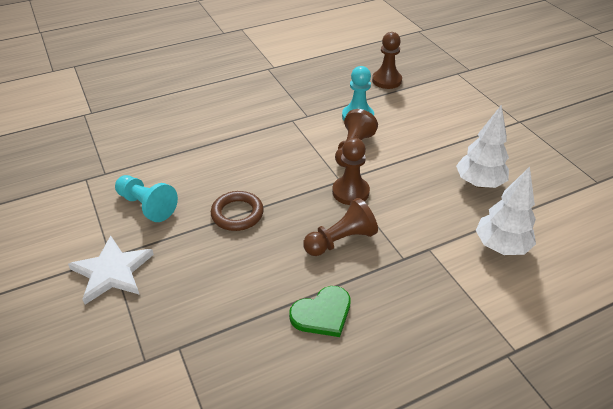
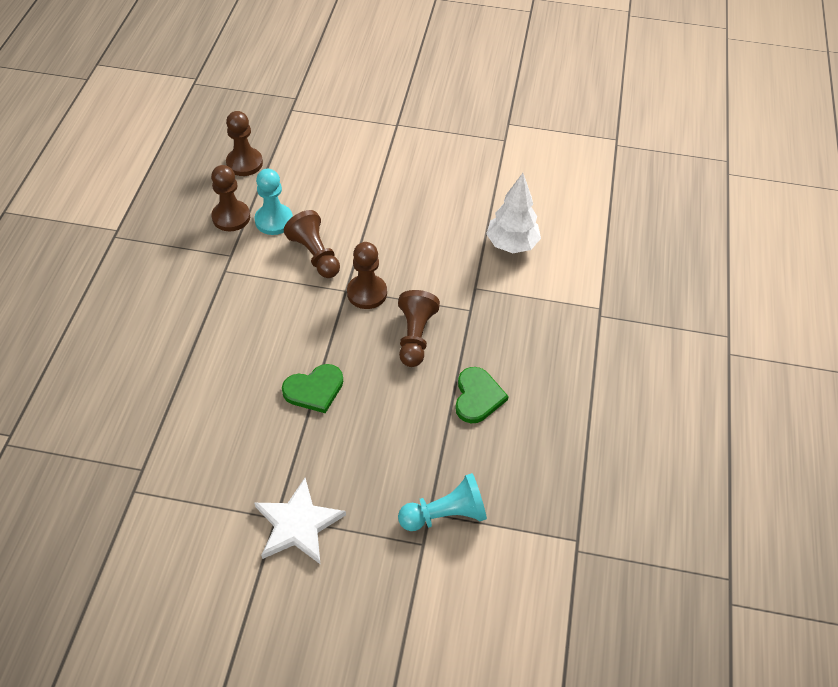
camera: 55 degrees left, 10 degrees up
(147, 206) = (232, 455): turquoise pawn -> turquoise pawn (445, 514)
(237, 214) = (314, 389): brown ring -> green heart
(337, 99) = (231, 217): none -> brown pawn
(479, 183) = (439, 206): white tree -> none

